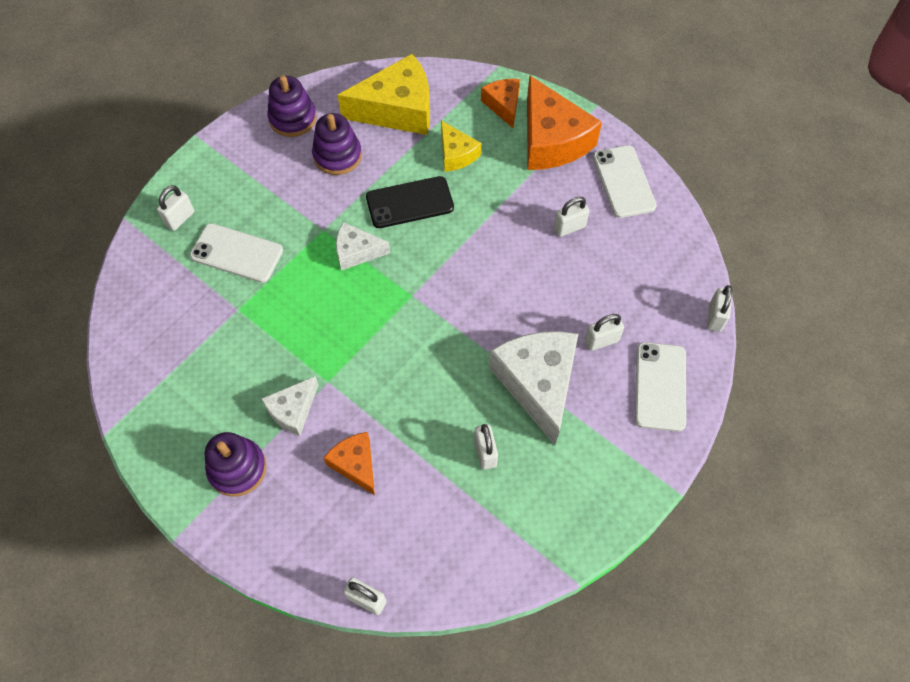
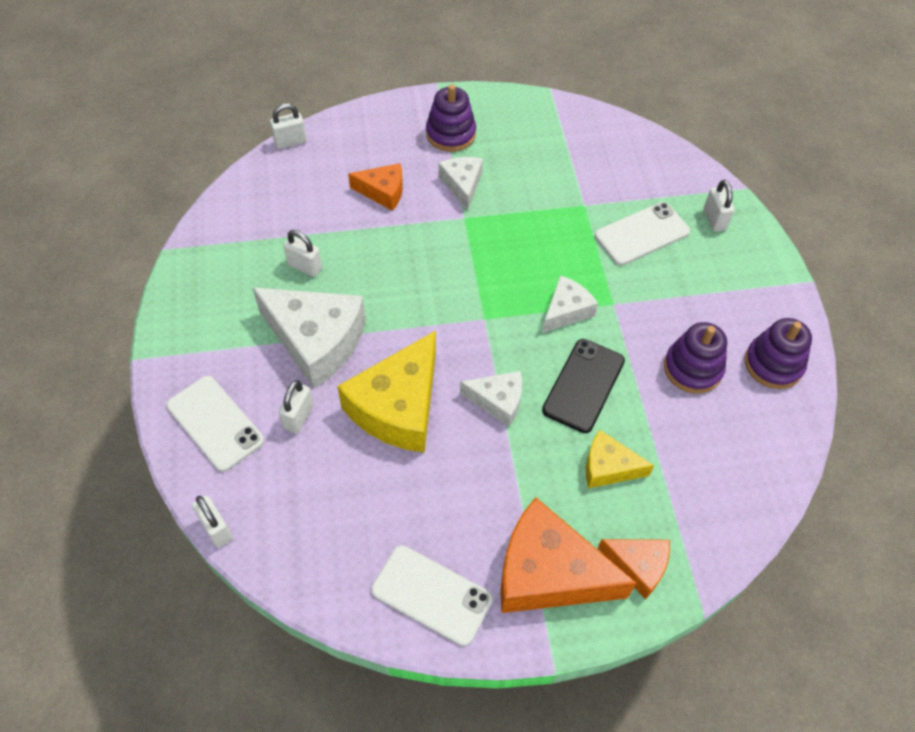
camera: 130 degrees right, 5 degrees down
(397, 109) = (714, 460): yellow cheese -> yellow cheese (398, 407)
(470, 239) = (498, 401): none -> white cheese
(569, 227) = (430, 493): white padlock -> none

